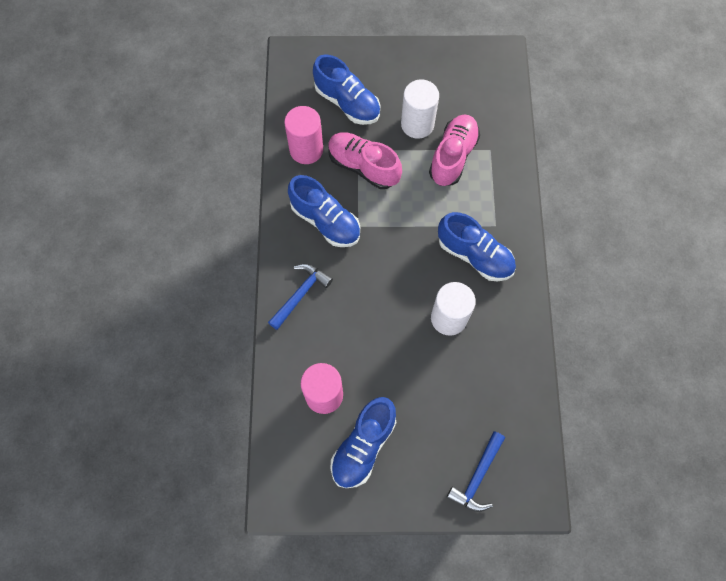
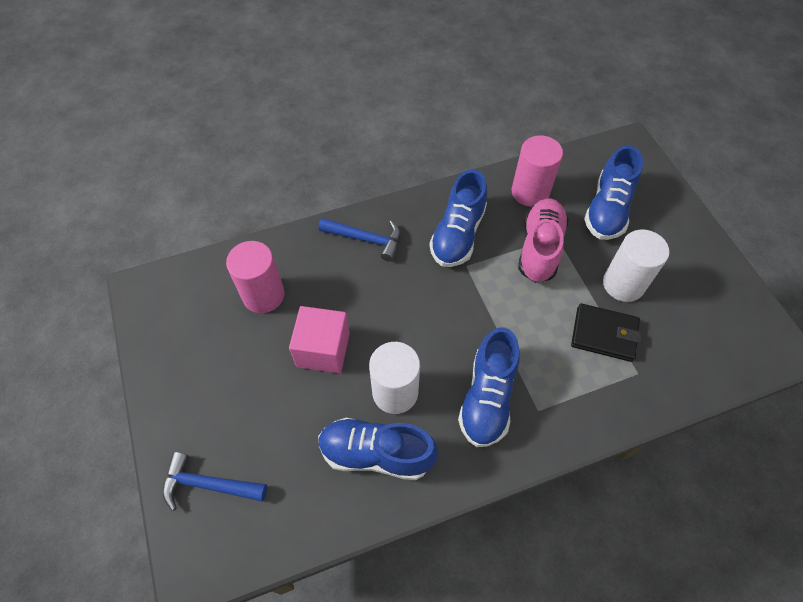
camera: 70 degrees right, 10 degrees down
(363, 446) = (217, 350): blue shoe -> blue shoe (376, 454)
(394, 360) = (323, 349): none -> pink cube
(453, 156) = (604, 334): pink shoe -> black wallet

